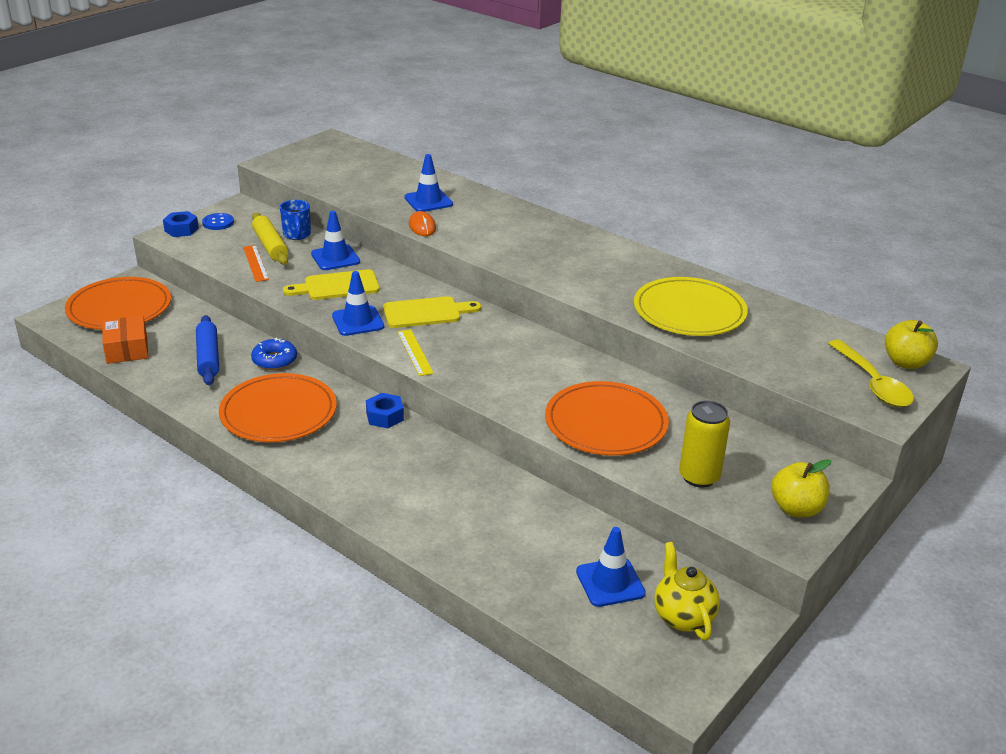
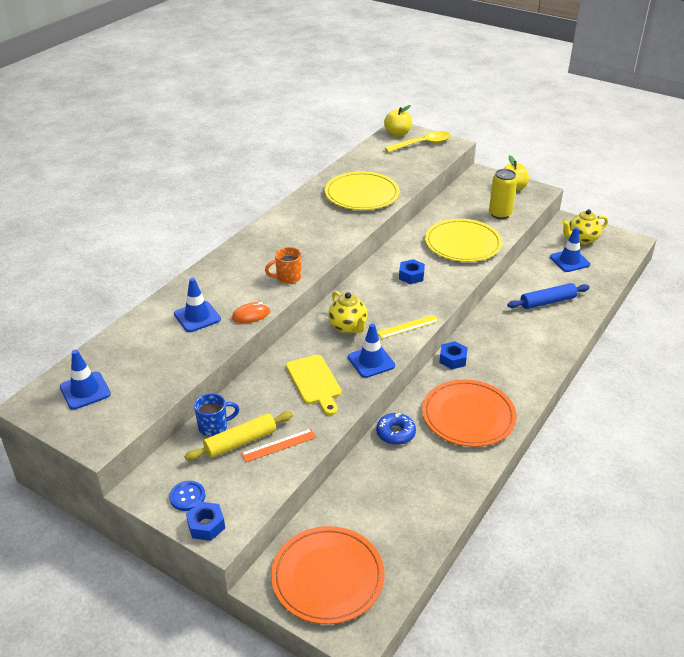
camera: 95 degrees left, 5 degrees up
(127, 349) = (405, 544): orange box -> none
(208, 357) = (402, 478): blue rolling pin -> blue rolling pin (547, 302)
(335, 258) = (261, 392): blue traffic cone -> blue traffic cone (85, 391)
(426, 312) = (348, 327): yellow cutting board -> yellow teapot
(488, 249) = (287, 277): none -> orange mug
(526, 367) = (411, 276): none -> blue nut
(606, 423) = (463, 243): orange plate -> yellow plate

